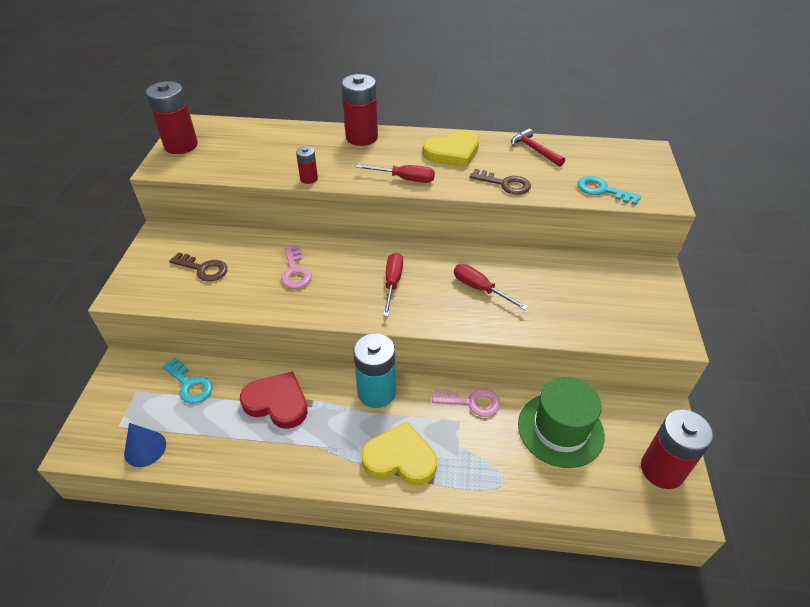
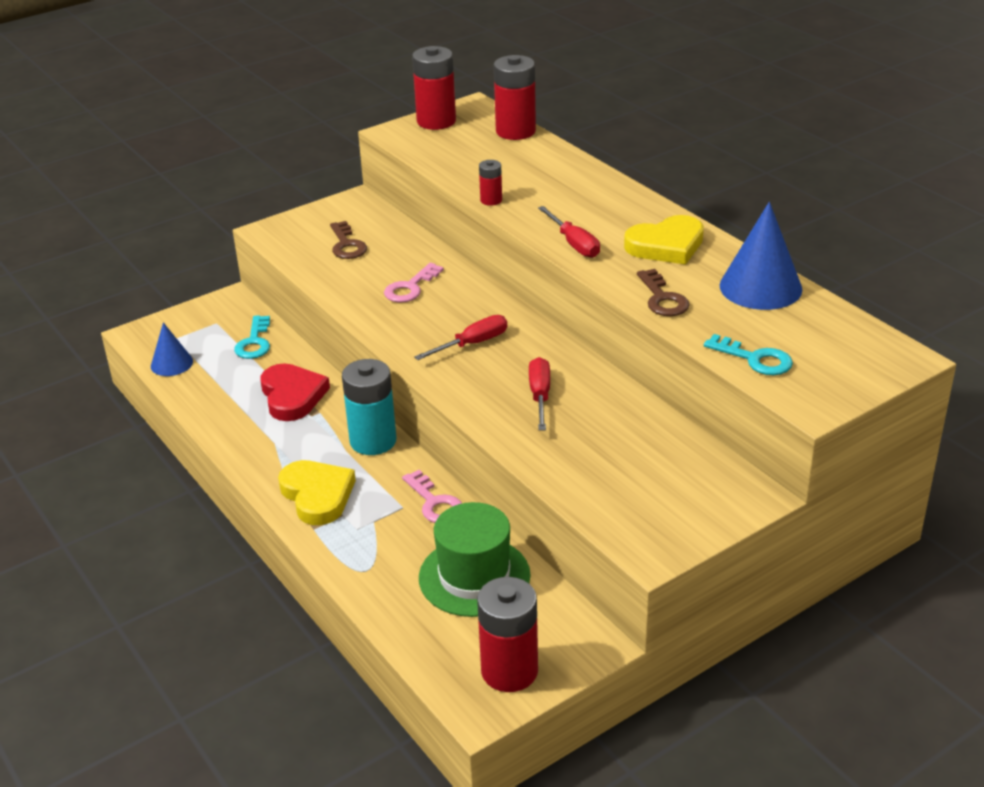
camera: 50 degrees right, 10 degrees down
(361, 137) = (602, 188): red battery -> red battery (515, 131)
(452, 152) = (666, 245): yellow heart -> yellow heart turned 45 degrees counterclockwise
(534, 150) = (760, 287): red hammer -> blue cone
(602, 190) = (755, 359): turquoise key -> turquoise key turned 135 degrees clockwise

